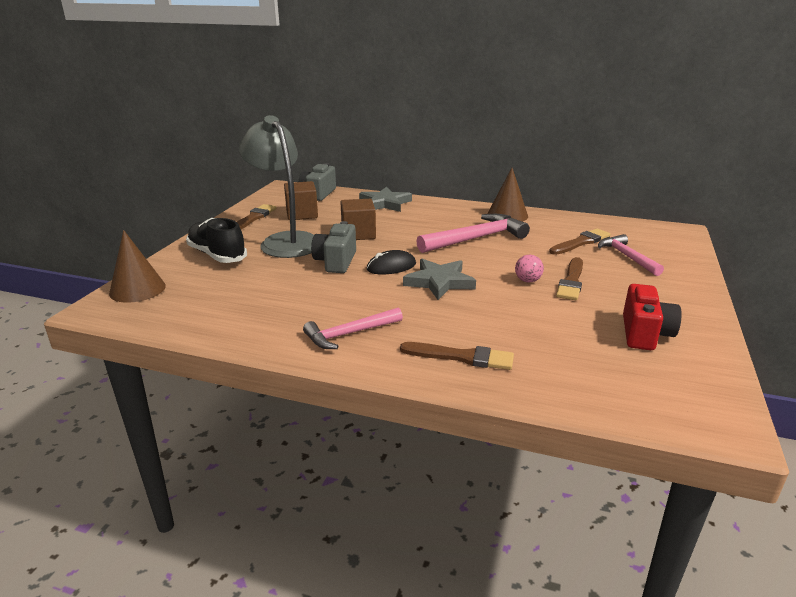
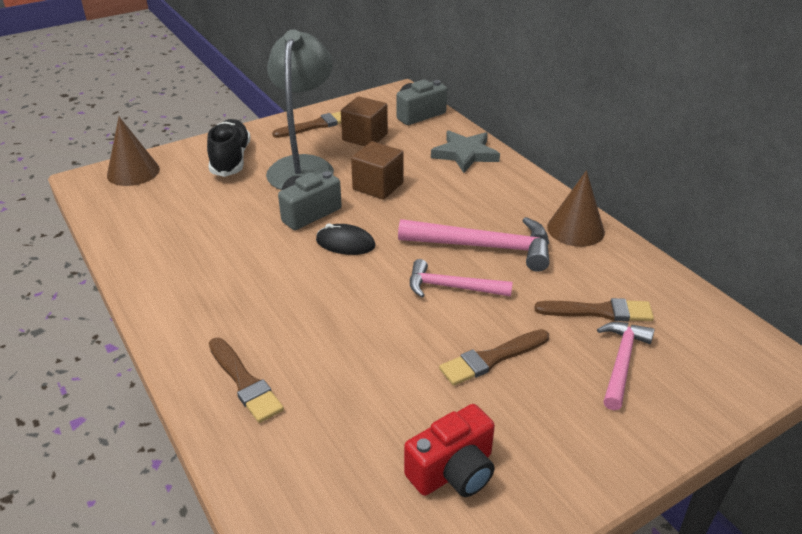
camera: 40 degrees right, 10 degrees up
(350, 334) = (201, 302): pink hammer -> pink hammer (452, 287)
(439, 282) = (359, 285): grey star -> none
(527, 281) = (446, 331): pink ball -> none

